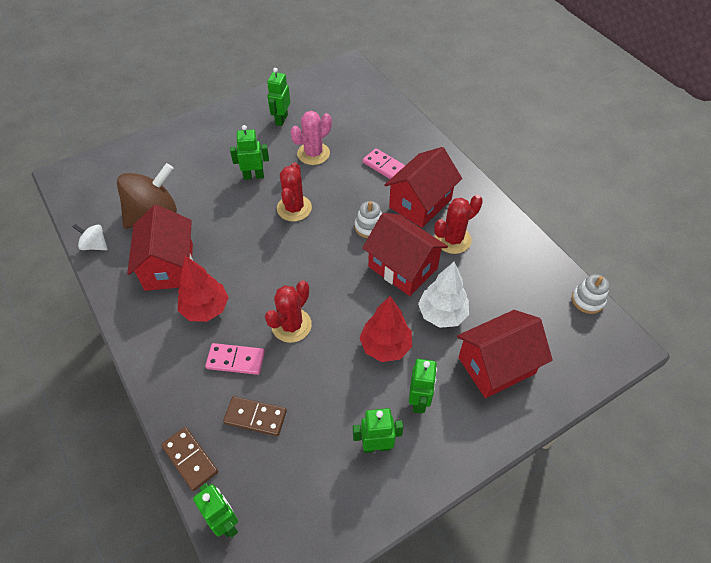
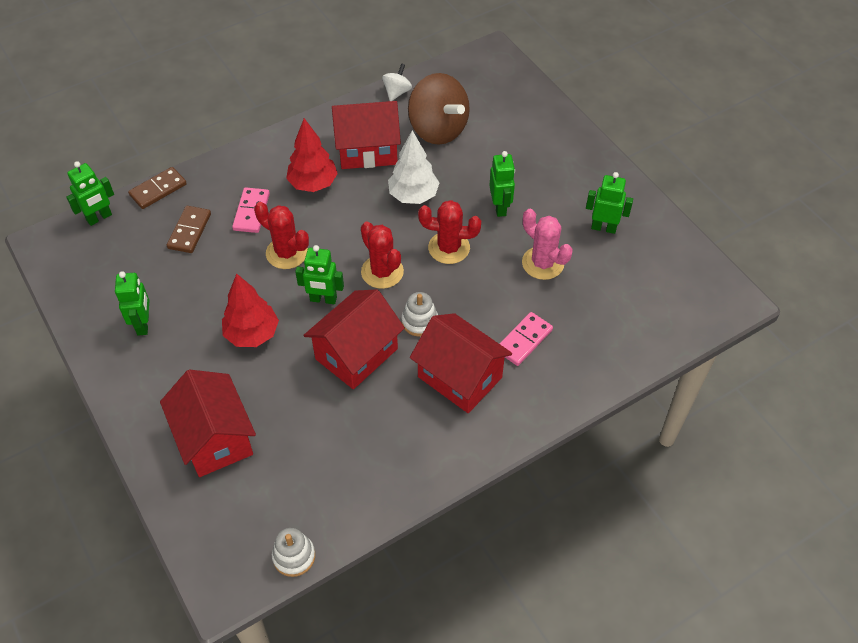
camera: 90 degrees right, 0 degrees up
(419, 401) = (184, 362): green robot -> green robot (323, 299)
(442, 314) = (287, 390): white tree -> white tree (413, 196)
(453, 239) = (398, 410): red cactus -> red cactus (382, 272)

